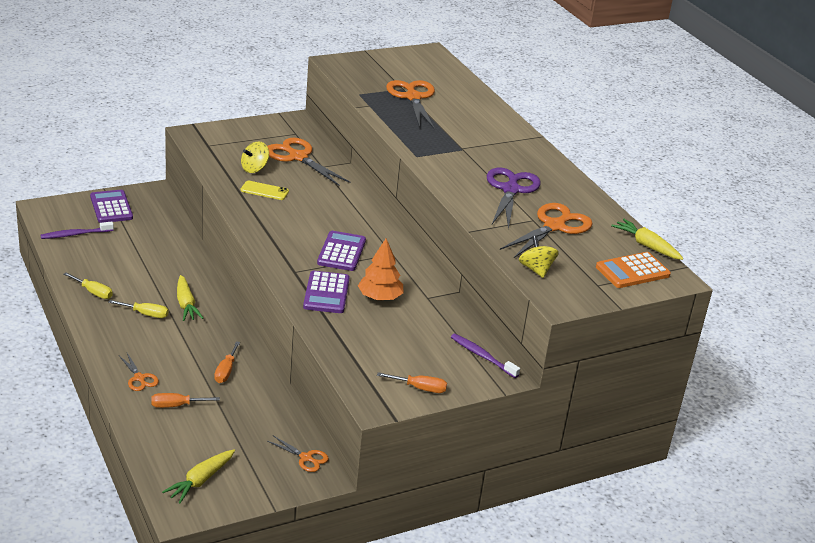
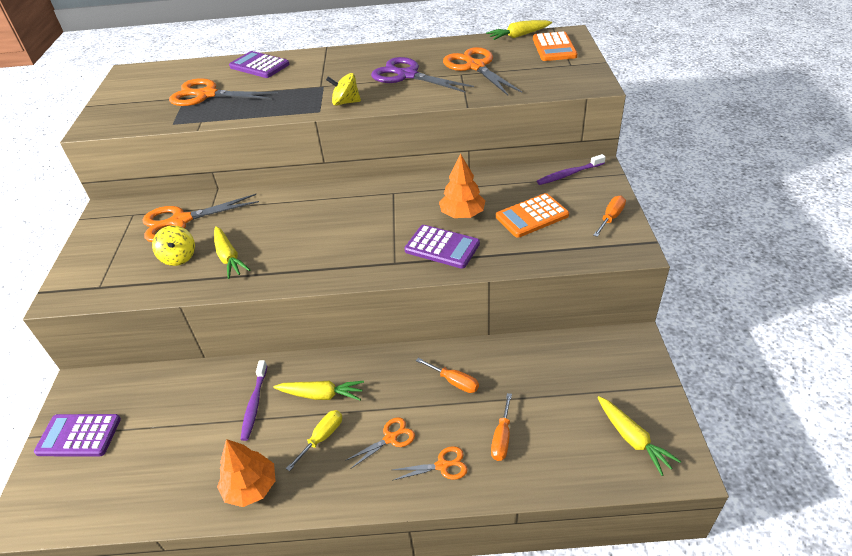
camera: 60 degrees left, 10 degrees up
(75, 234) = (111, 488): purple toothbrush -> purple toothbrush (254, 404)
(93, 292) = (251, 487): yellow screwdriver -> orange tree
(264, 191) = (229, 257): yellow phone -> yellow carrot
(306, 458) = (606, 346): orange scissors -> orange scissors (390, 438)
(341, 252) = (374, 224): purple calculator -> purple calculator (259, 66)
(397, 339) = (532, 216): none -> orange calculator
(536, 269) = (541, 86): yellow spinning top -> yellow spinning top (346, 102)

